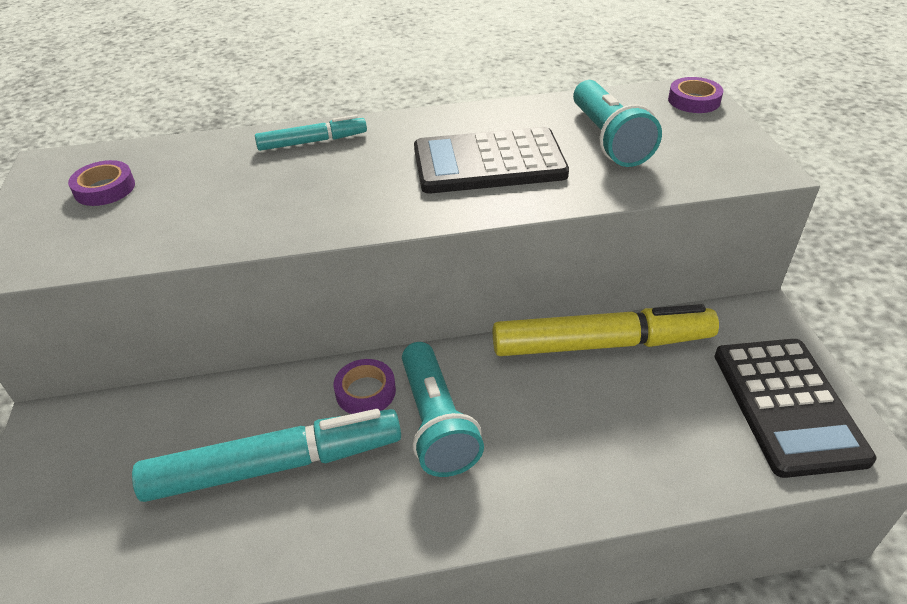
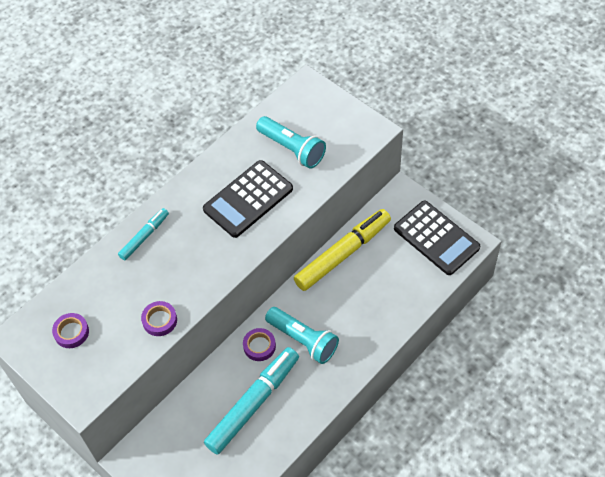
camera: 35 degrees left, 15 degrees up
(694, 100) = (312, 93): purple tape -> purple tape (159, 320)

